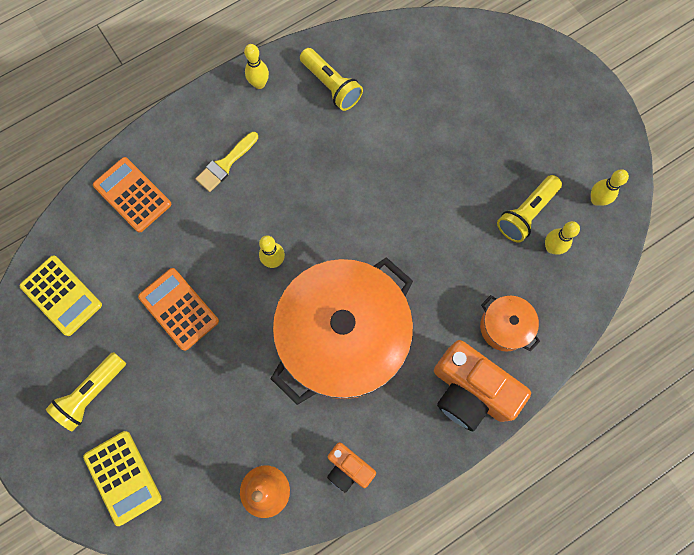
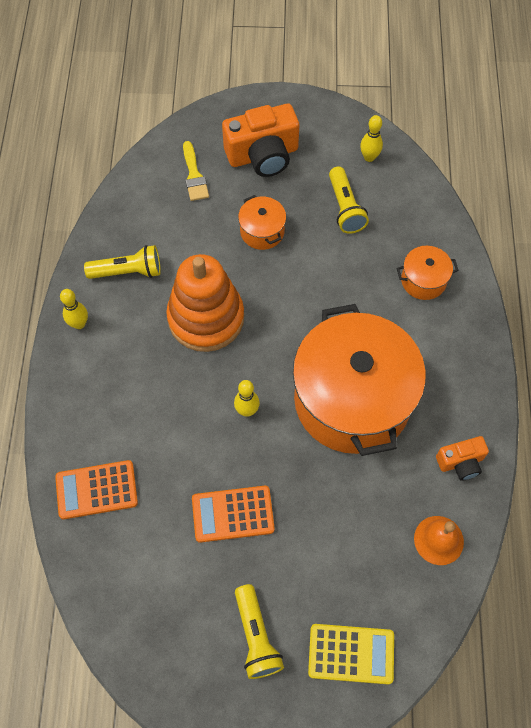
camera: 55 degrees left, 10 degrees down
(61, 295) = (144, 610): yellow calculator -> none
(225, 164) = (130, 395): yellow brush -> yellow brush (194, 175)
(333, 173) = (206, 318): none -> orange stacking toy
(448, 161) = (262, 231): none -> orange pot
(470, 390) = (457, 335): orange camera -> orange camera (263, 155)
(551, 247) = (384, 209): yellow bowling pin -> none

